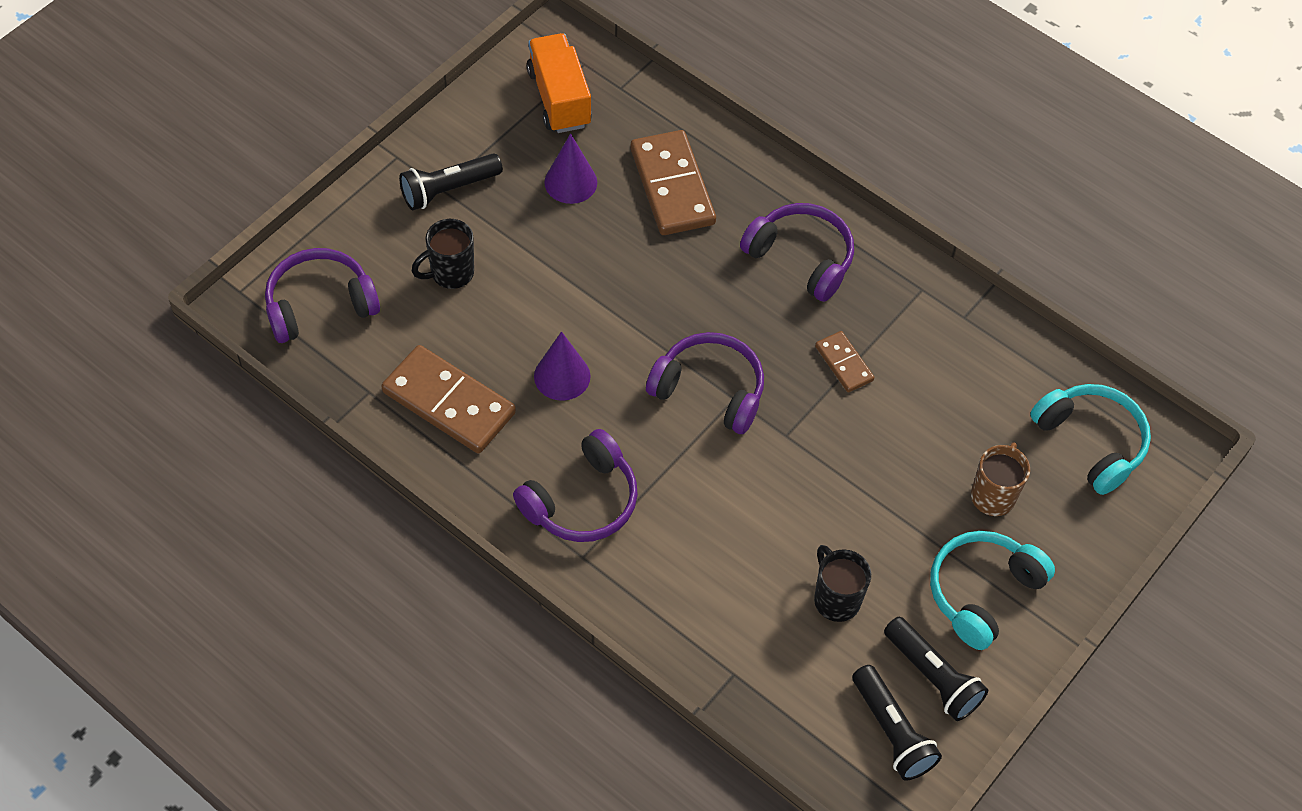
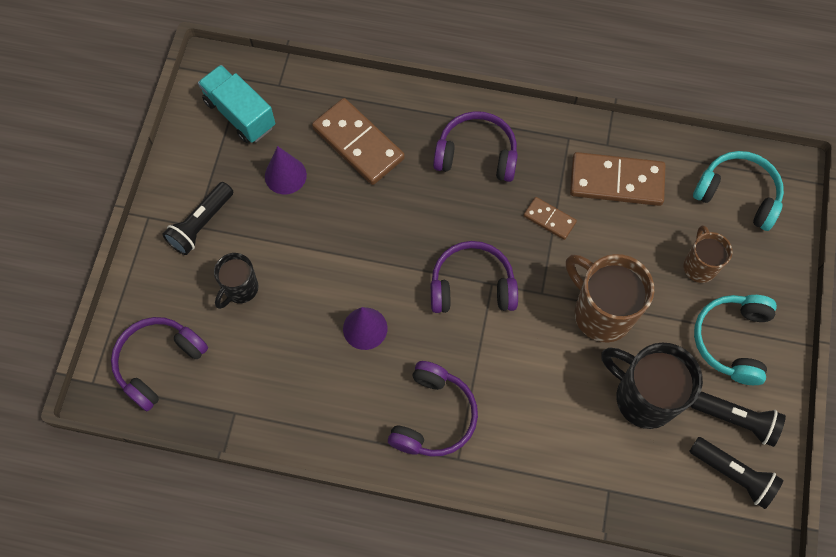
camera: 25 degrees left, 10 degrees up
(448, 403) = (297, 391): brown domino -> brown domino (616, 181)
(559, 98) = (240, 114): orange truck -> turquoise truck
(836, 599) = (643, 397): black mug -> black mug, size x1.72
(842, 488) = (601, 313): none -> brown mug

